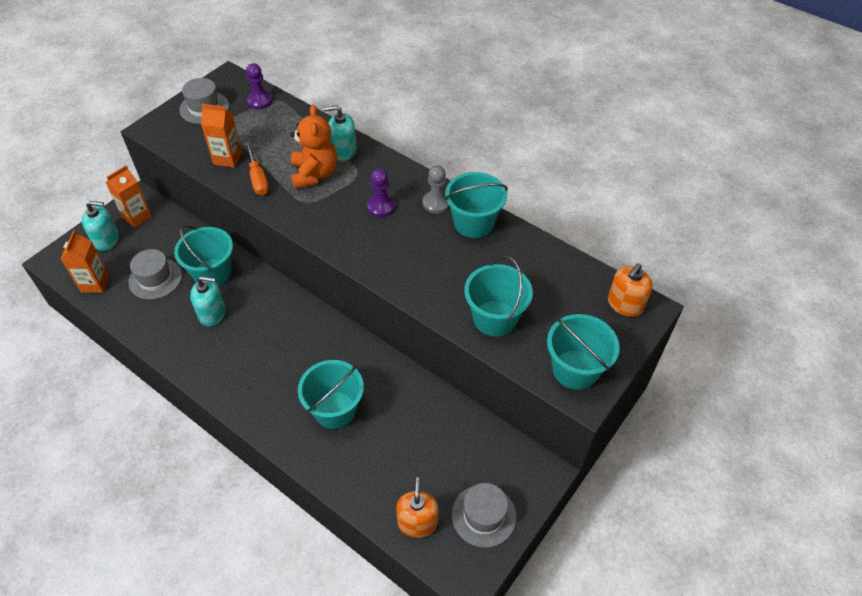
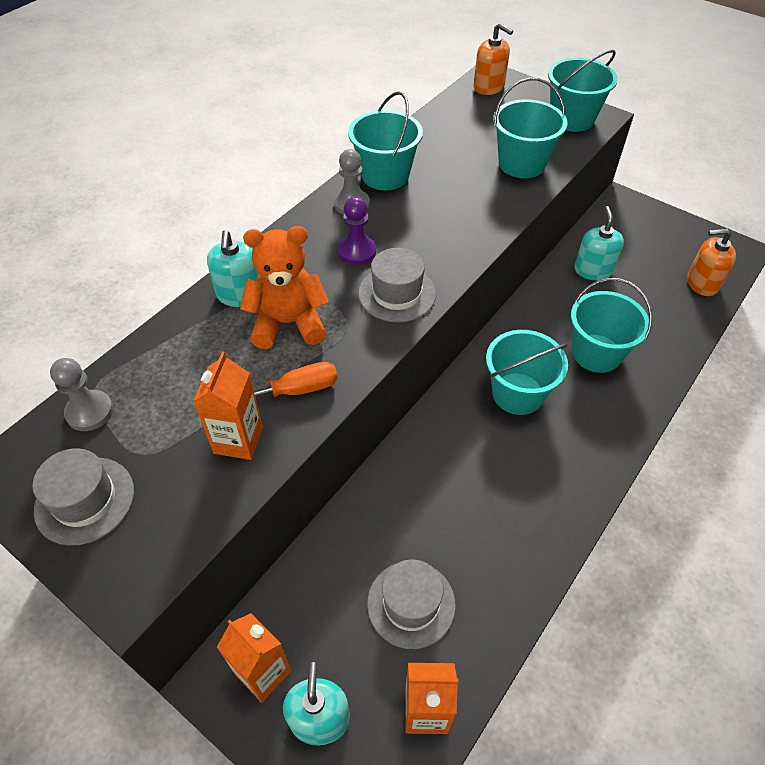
camera: 90 degrees left, 0 degrees up
(212, 273) = (397, 517): turquoise bucket -> turquoise bucket (517, 393)
(212, 313) = (473, 505): turquoise soap dispenser -> turquoise soap dispenser (593, 270)
(260, 101) = (90, 412): purple pawn -> grey pawn
(483, 515) = (678, 239): grey hat -> grey hat (397, 293)

